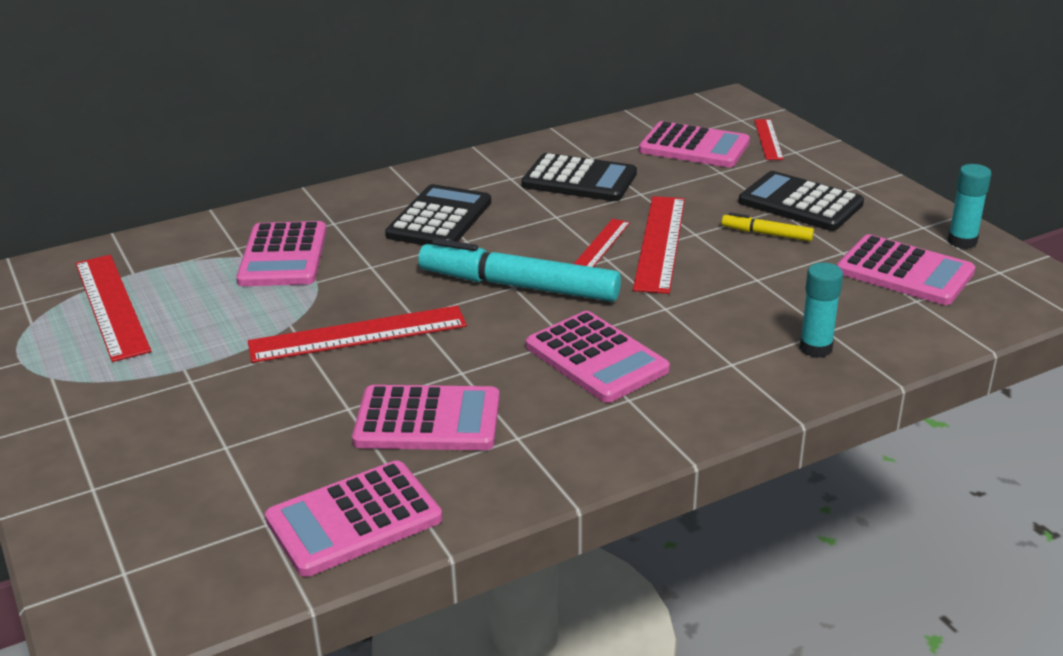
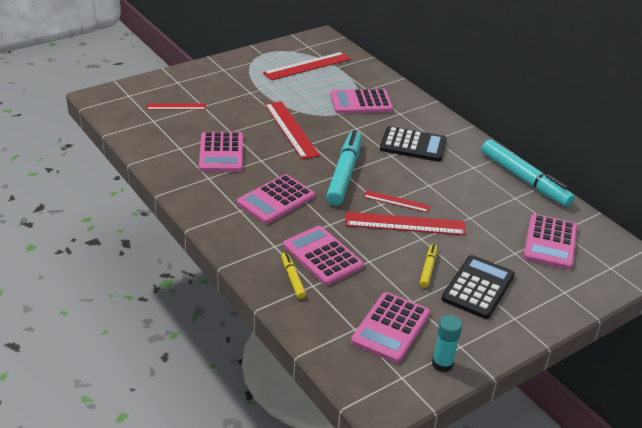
camera: 80 degrees right, 5 degrees up
(354, 519) = (153, 140): pink calculator -> pink calculator (322, 256)
(547, 146) = (524, 179): none -> turquoise marker
(579, 179) = (480, 193): black calculator -> none
(768, 139) = (579, 279): red ruler -> red ruler (176, 106)
(815, 348) = (293, 278): turquoise glue stick -> yellow marker

